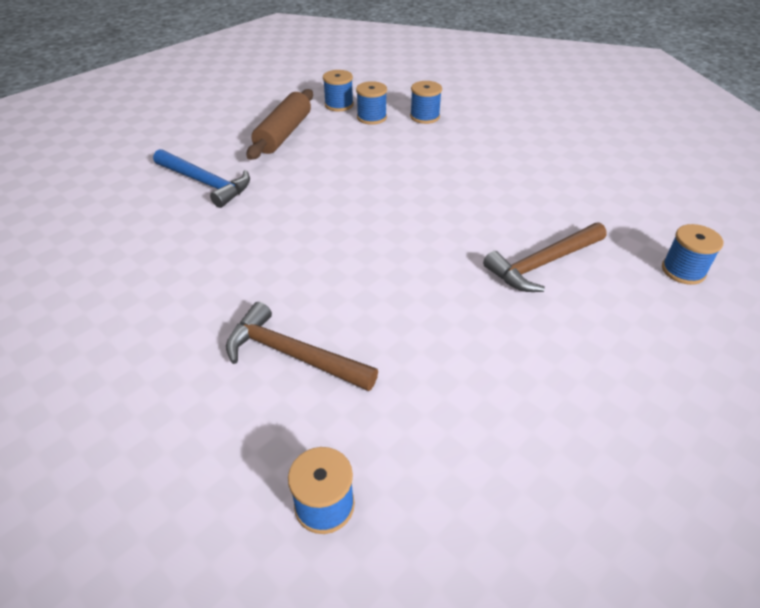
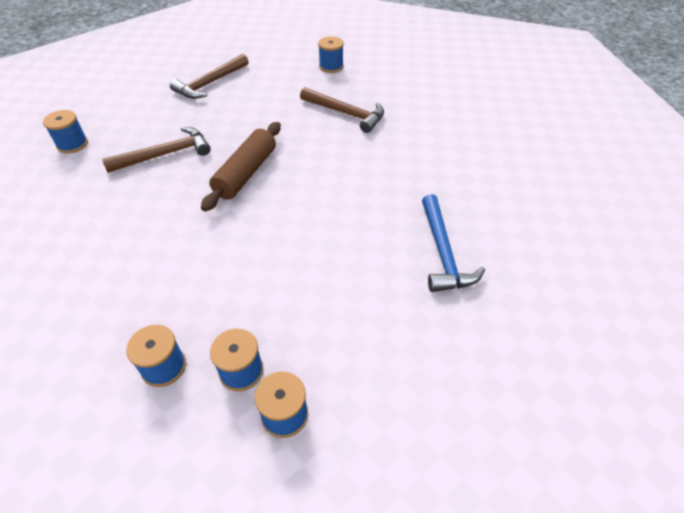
camera: 175 degrees left, 5 degrees up
(205, 183) = (443, 253): blue hammer -> blue hammer turned 135 degrees counterclockwise
(284, 134) = (368, 338): brown rolling pin -> brown rolling pin (246, 173)
(574, 420) = (210, 83): none -> brown hammer

